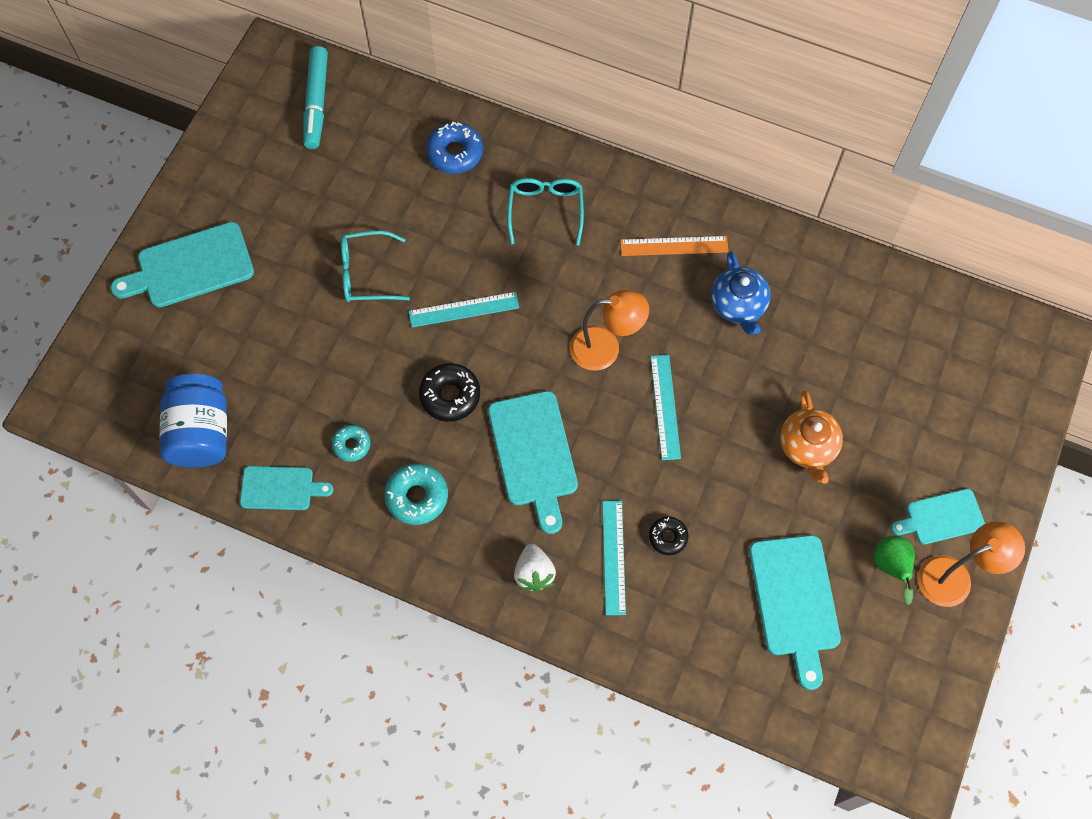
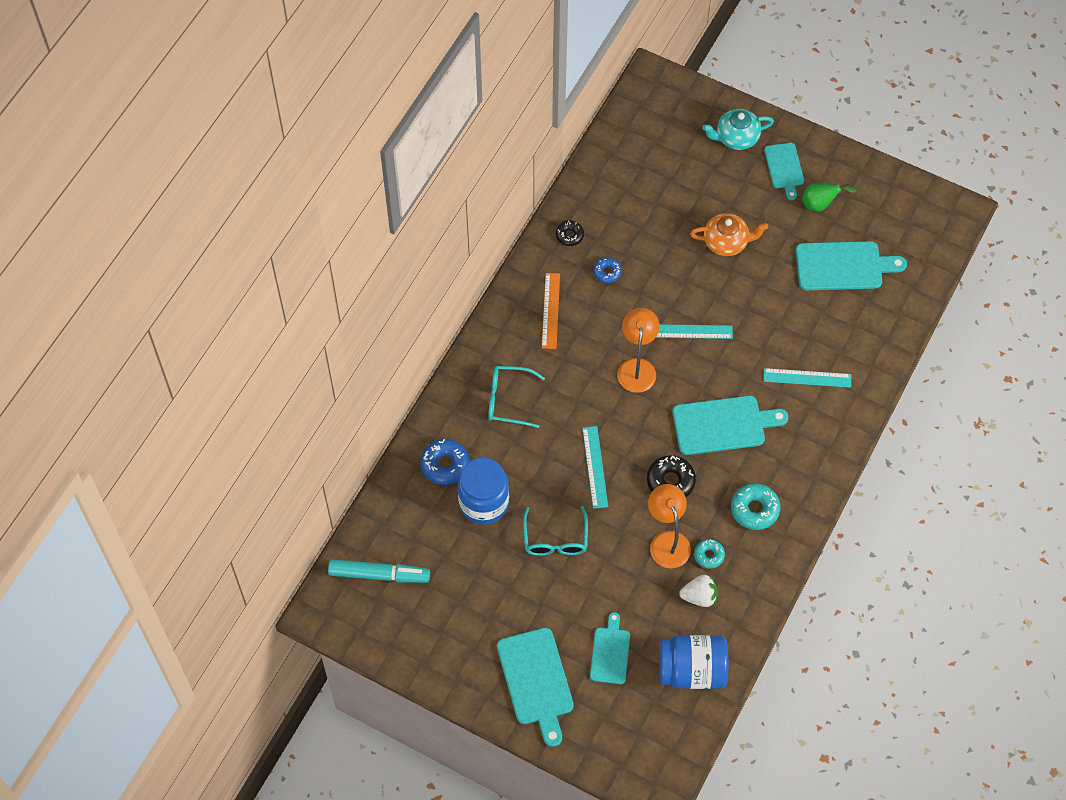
camera: 85 degrees left, 5 degrees down
(280, 488) = (743, 609): turquoise cutting board -> turquoise cutting board (610, 653)
(409, 196) = (484, 503): none -> blue jar
(534, 573) = (818, 432): white strawberry -> white strawberry (699, 596)
(668, 537) = (793, 341): black donut -> black donut (569, 235)
(738, 305) = (607, 272): blue teapot -> blue donut
(955, 576) = (827, 167): orange lamp -> orange lamp (667, 541)
(978, 452) = (736, 137): none -> turquoise teapot

